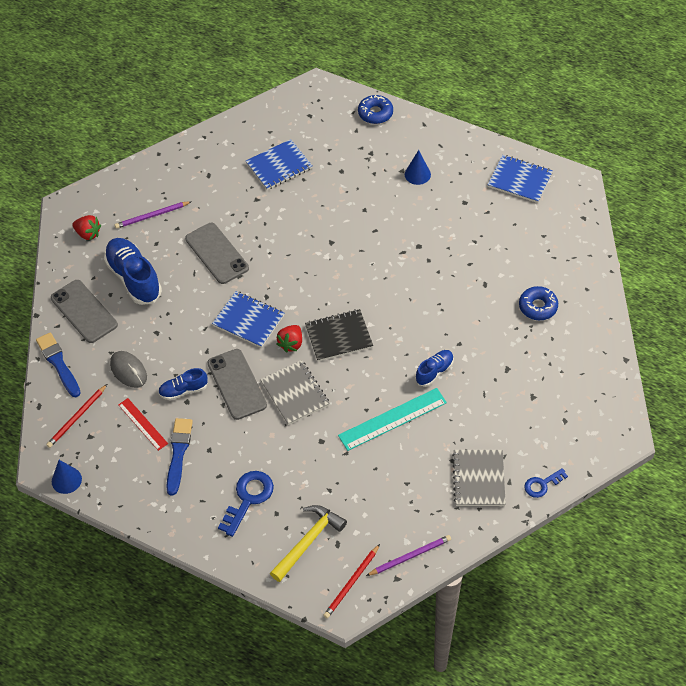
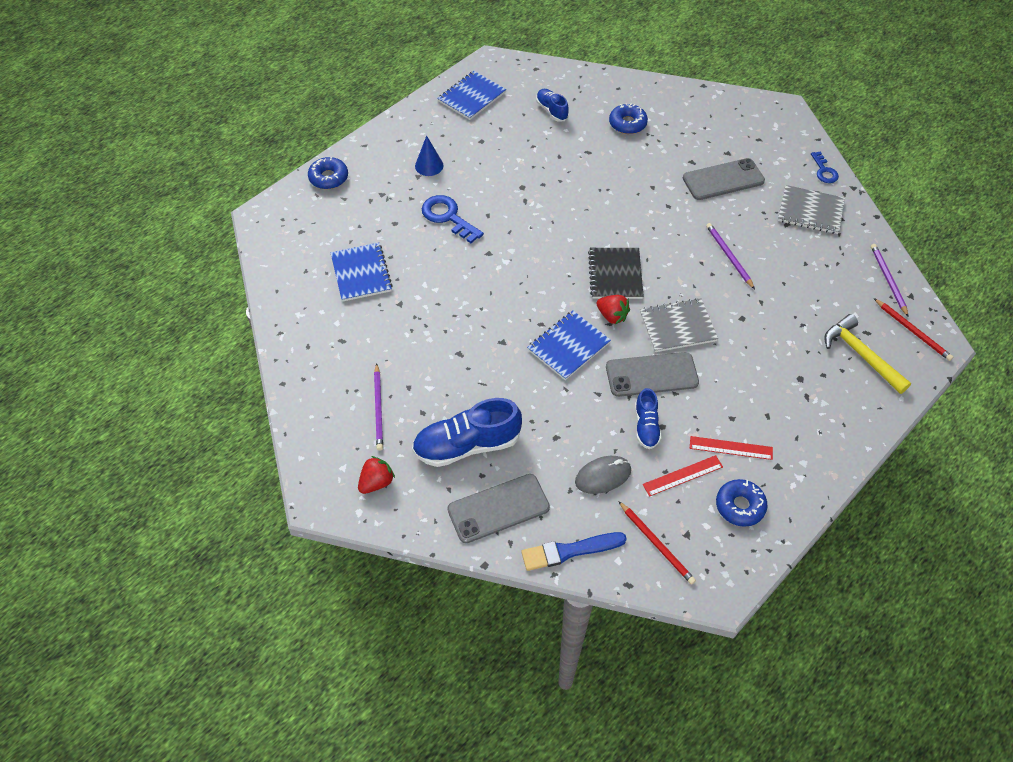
camera: 75 degrees left, 0 degrees up
(66, 480) = (744, 571): blue cone -> none
(124, 468) = (740, 506): none -> blue donut
(178, 453) = (731, 448): blue brush -> red ruler
(217, 253) = (463, 356): grey phone -> grey phone (723, 179)
(248, 498) = (801, 395): blue key -> blue key (448, 217)
(392, 419) = (729, 256): turquoise ruler -> purple pencil
(434, 371) = (680, 212): blue shoe -> blue shoe (551, 110)

